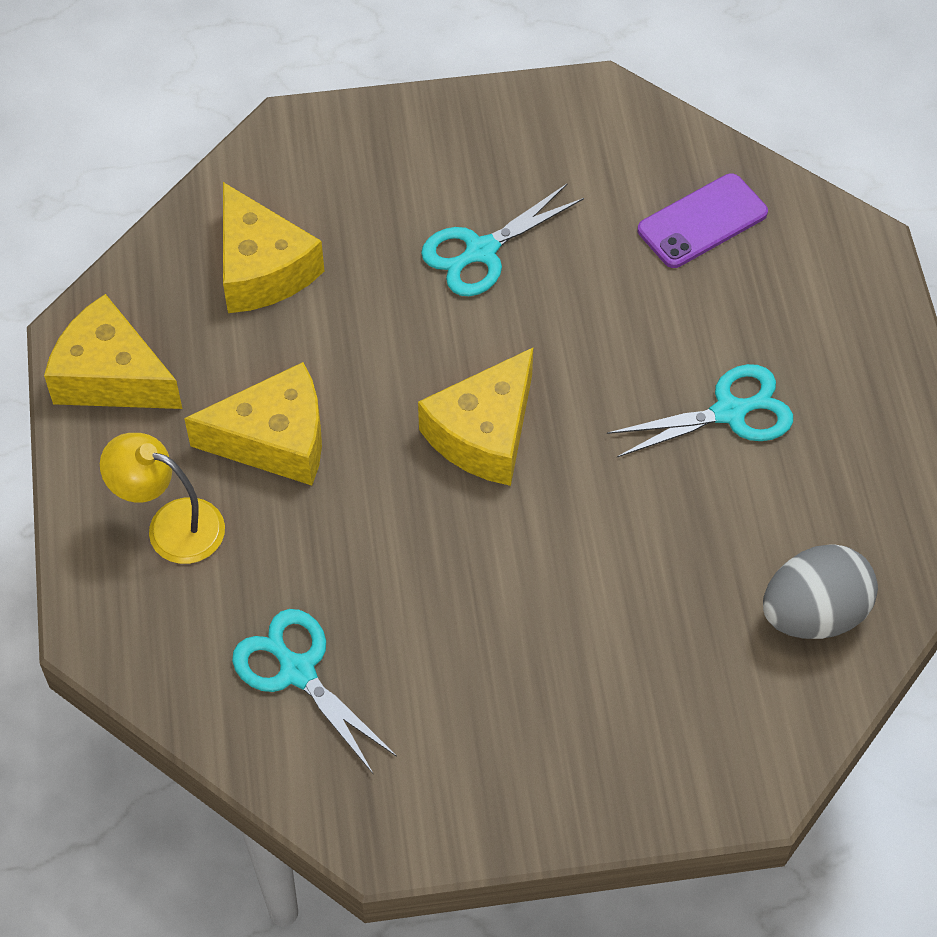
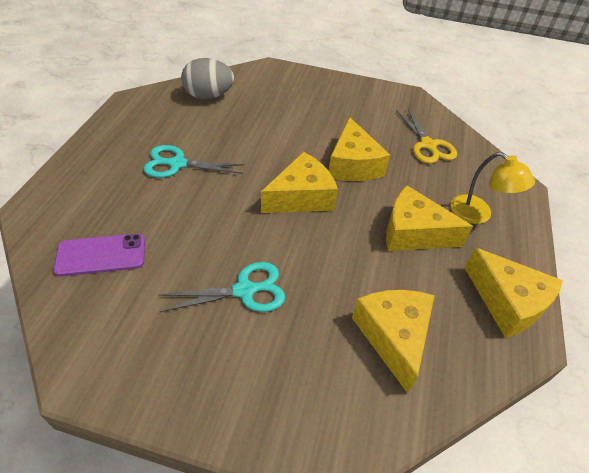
camera: 160 degrees left, 10 degrees down
(298, 671) = (428, 145): turquoise scissors -> yellow scissors
(428, 547) = (353, 164): none -> yellow cheese

